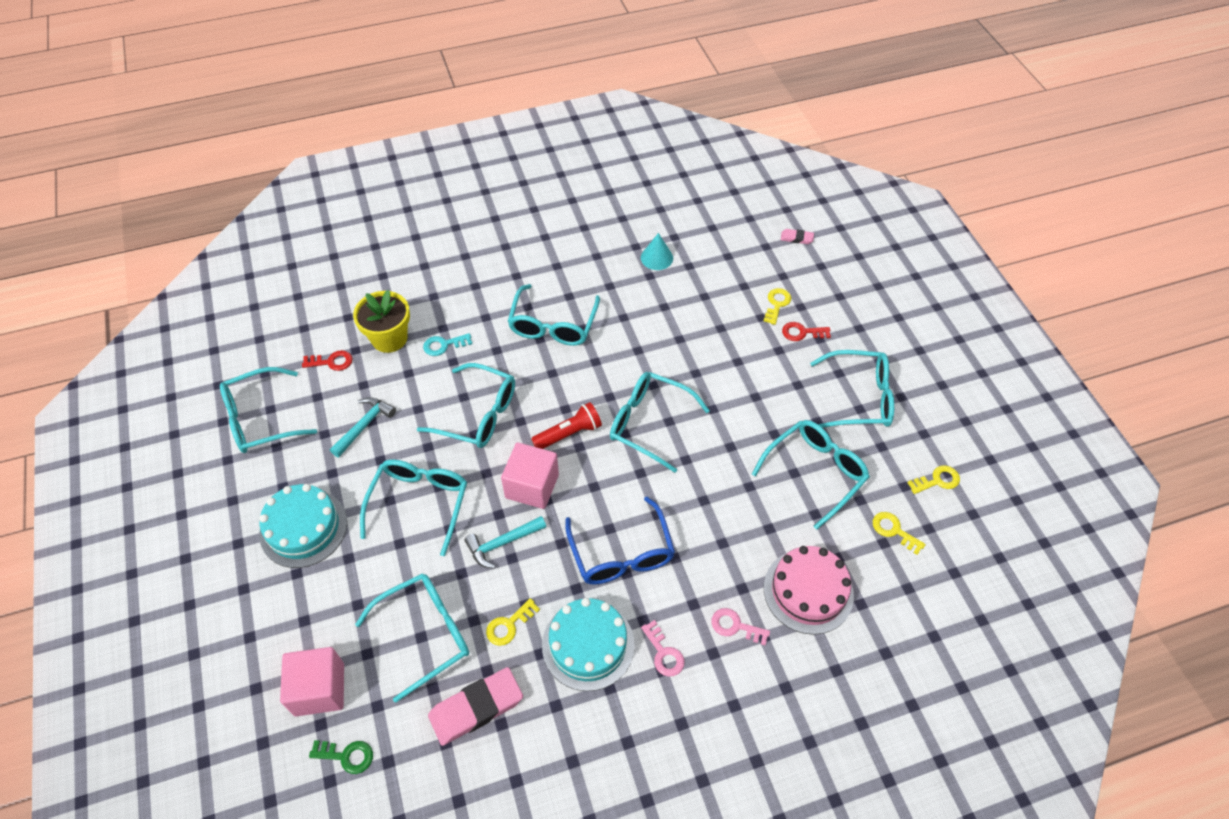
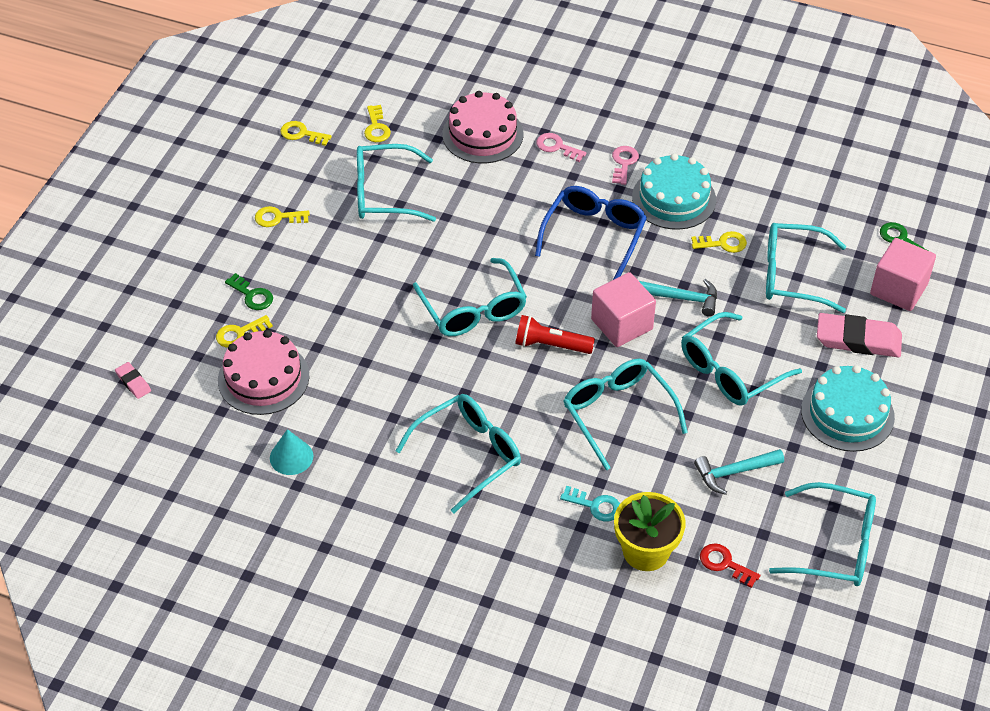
camera: 140 degrees left, 5 degrees down
(476, 708) = (786, 212): pink eraser -> pink eraser (858, 339)
(728, 288) = (263, 378): none -> pink cake
(735, 626) = (557, 147): pink key -> pink key turned 150 degrees clockwise
(802, 332) = (252, 295): red key -> green key
(859, 398) = (278, 218): turquoise glasses -> yellow key

